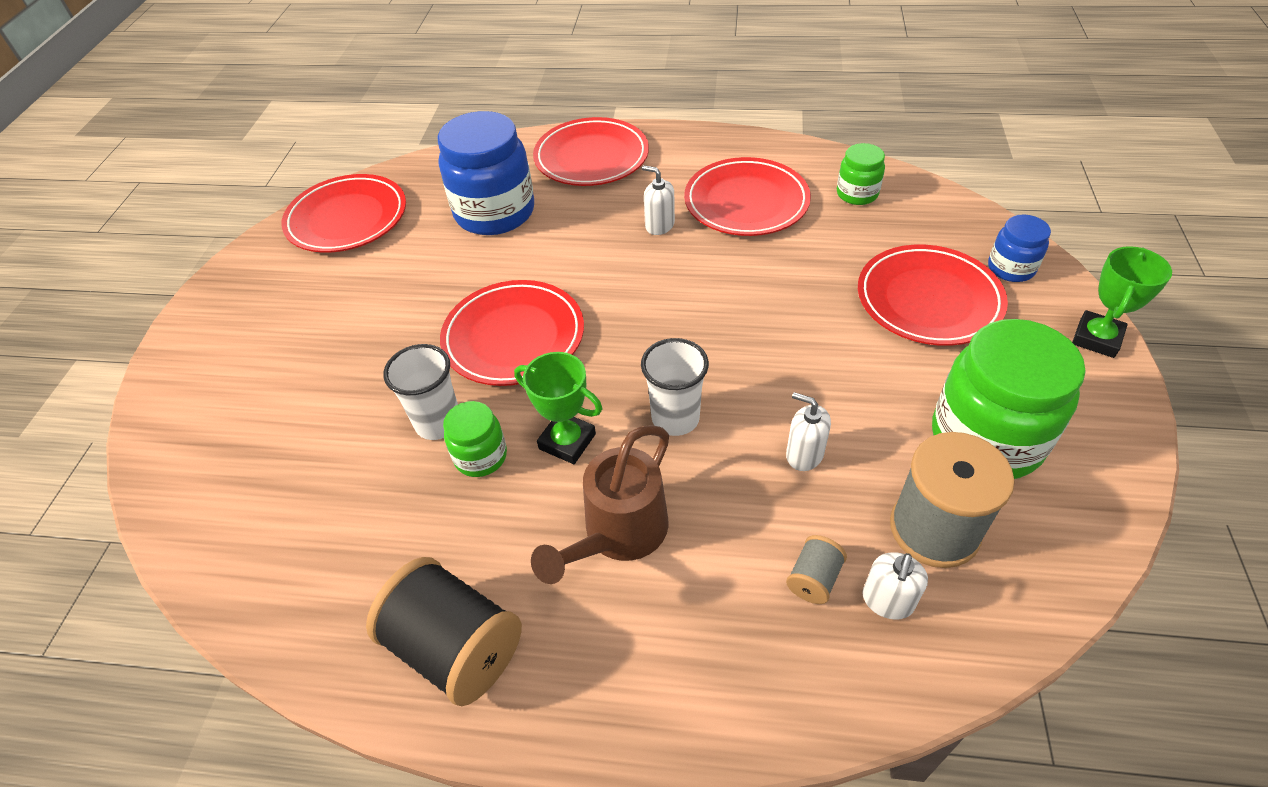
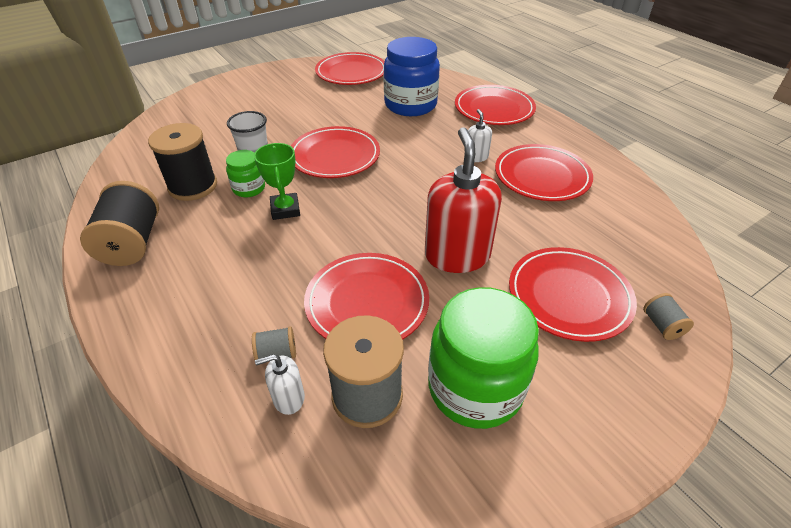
camera: 45 degrees right, 5 degrees down
(402, 516) = (193, 186): none -> black spool
(618, 534) = (241, 259): brown watering can -> none
(675, 418) = (340, 238): white cup -> none
(800, 340) = (457, 255): none -> red soap dispenser
(804, 454) = (367, 303): white soap dispenser -> red plate
(857, 194) = (620, 215): green jar -> none
(1011, 268) = (662, 325): blue jar -> grey spool
(1096, 338) = (657, 412): green trophy -> none

